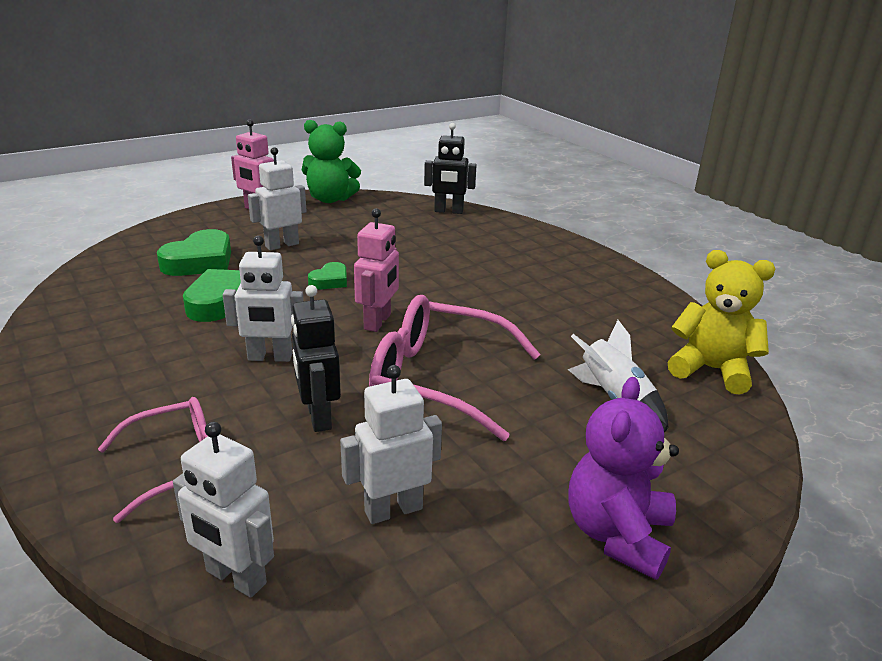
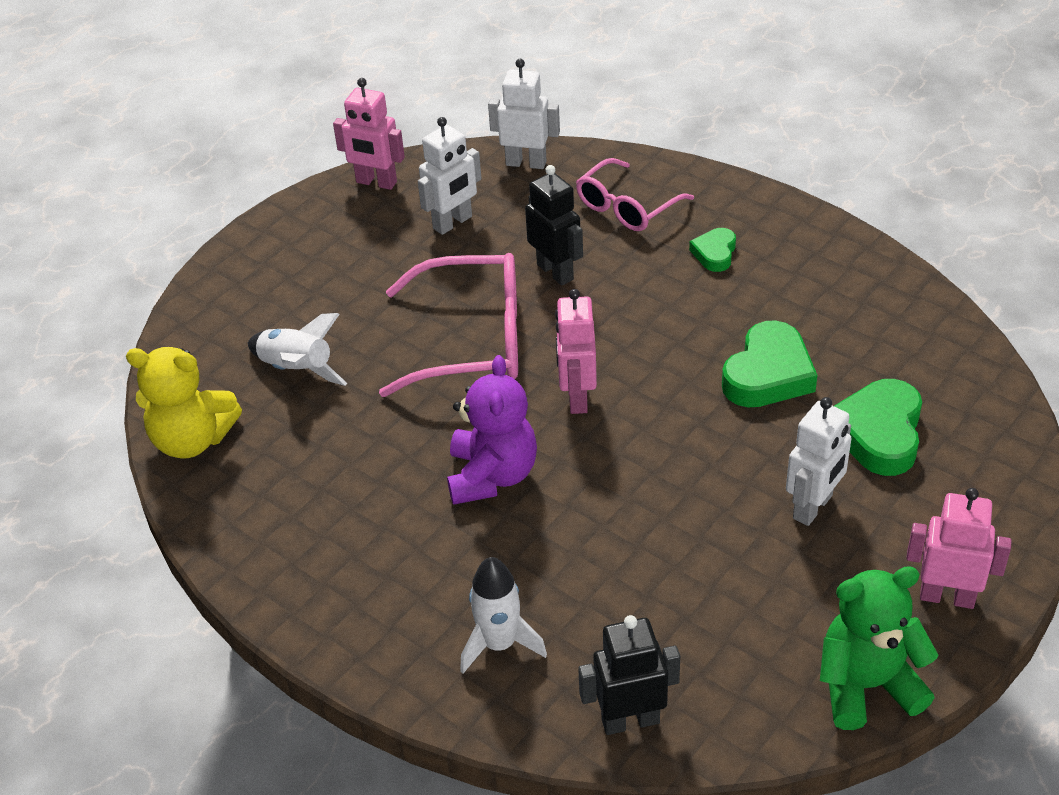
camera: 165 degrees right, 15 degrees up
(270, 357) = (649, 316): white robot -> none
(330, 281) = (684, 451): green heart -> green heart (714, 253)
(472, 619) = (376, 182): none -> pink robot
(501, 240) = (499, 644): none -> white rocket
(617, 534) = (291, 251): purple teddy bear -> purple teddy bear (492, 476)

